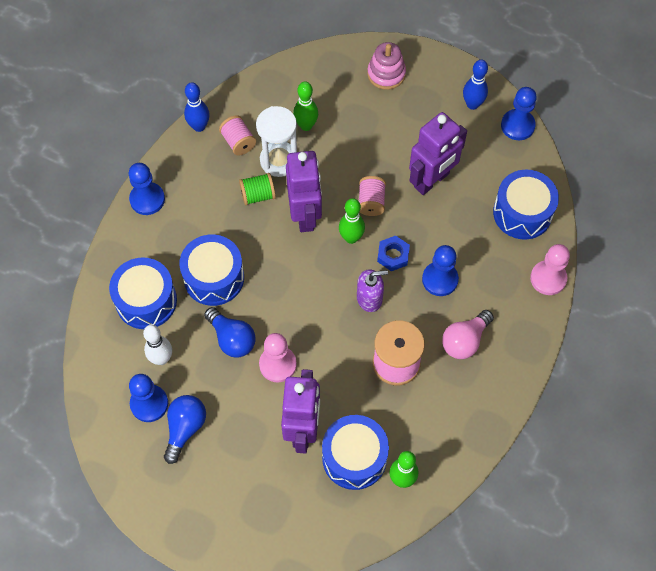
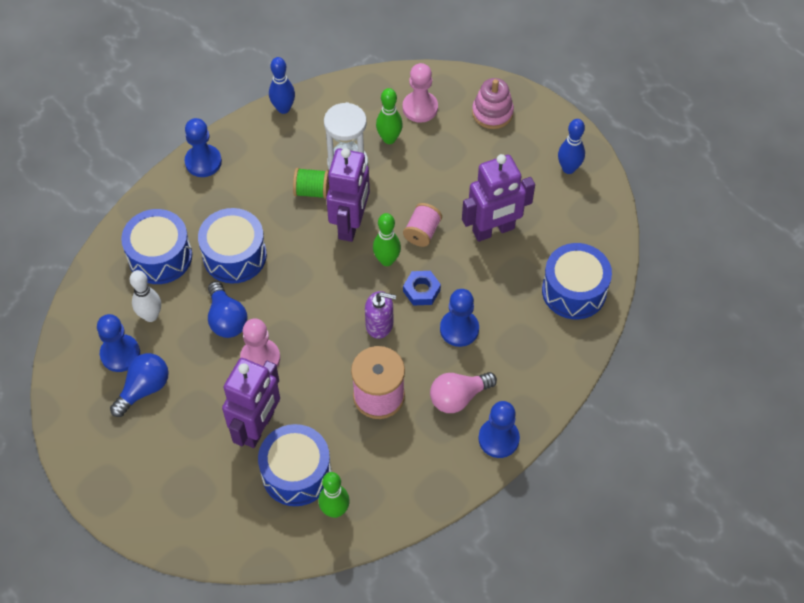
camera: 20 degrees right, 5 degrees down
(238, 142) = (315, 134): pink spool -> none
(517, 125) = (607, 203): blue pawn -> blue pawn (498, 439)
(548, 278) = (572, 364): pink pawn -> pink pawn (420, 108)

